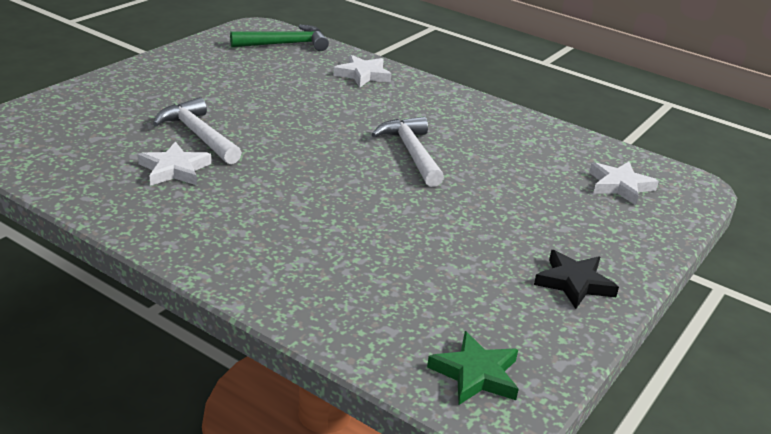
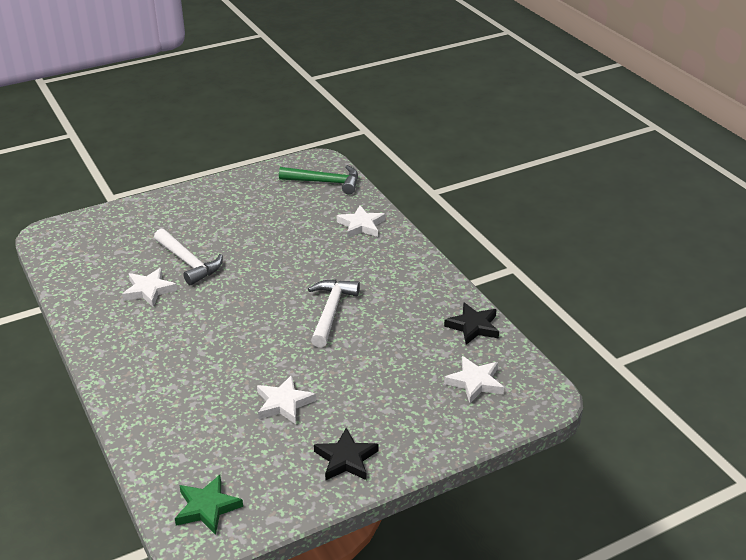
camera: 30 degrees right, 5 degrees up
(198, 135) = (188, 262): white hammer -> white hammer turned 150 degrees clockwise
(451, 246) = (284, 403): none -> white star
(565, 140) = (473, 326): none -> black star

